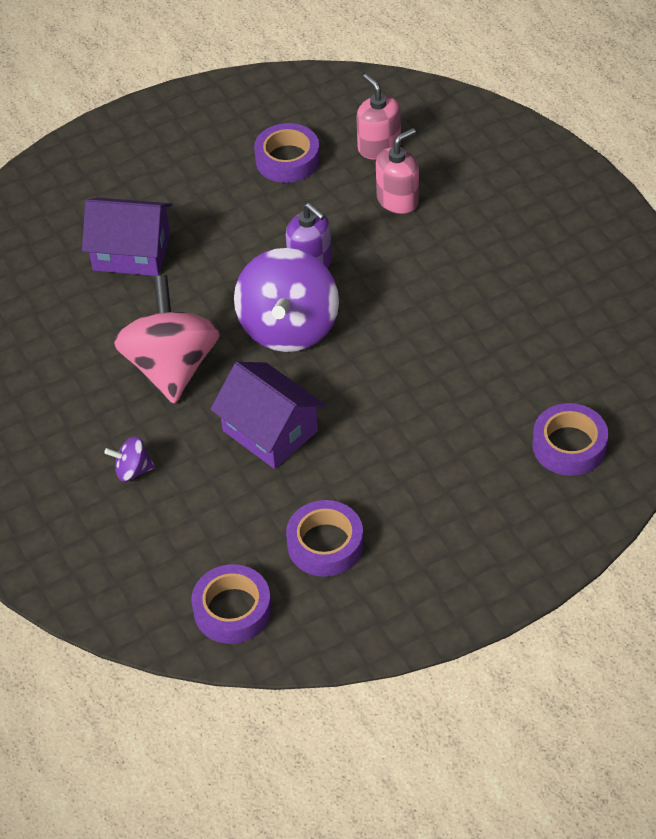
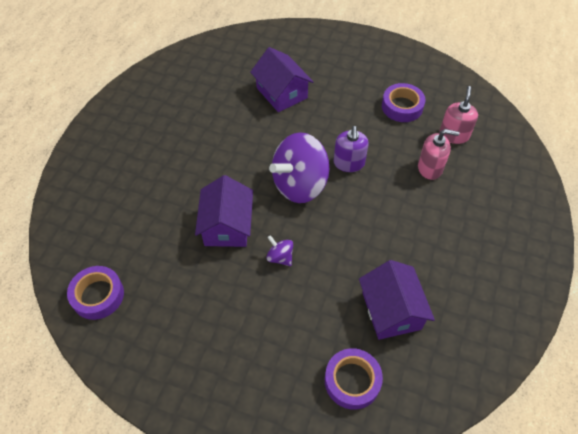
camera: 45 degrees right, 5 degrees up
(133, 470) = (152, 188): purple spinning top -> purple spinning top (280, 257)
(171, 367) = (229, 157): pink spinning top -> none
(325, 544) = (174, 306): purple tape -> none
(528, 360) = (391, 310): none -> purple house

